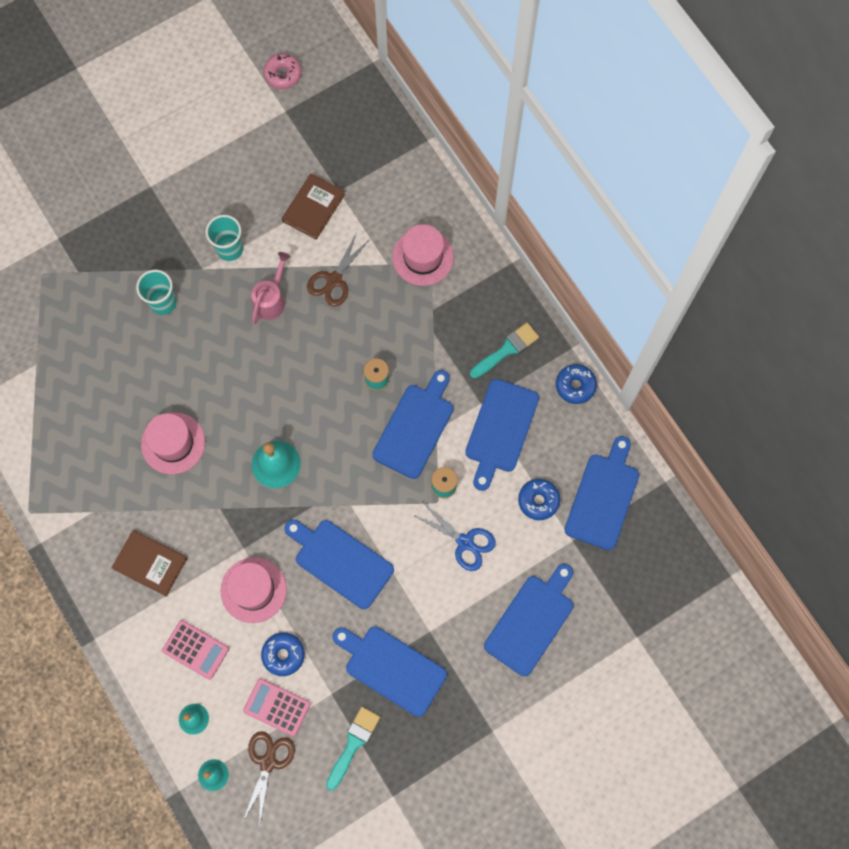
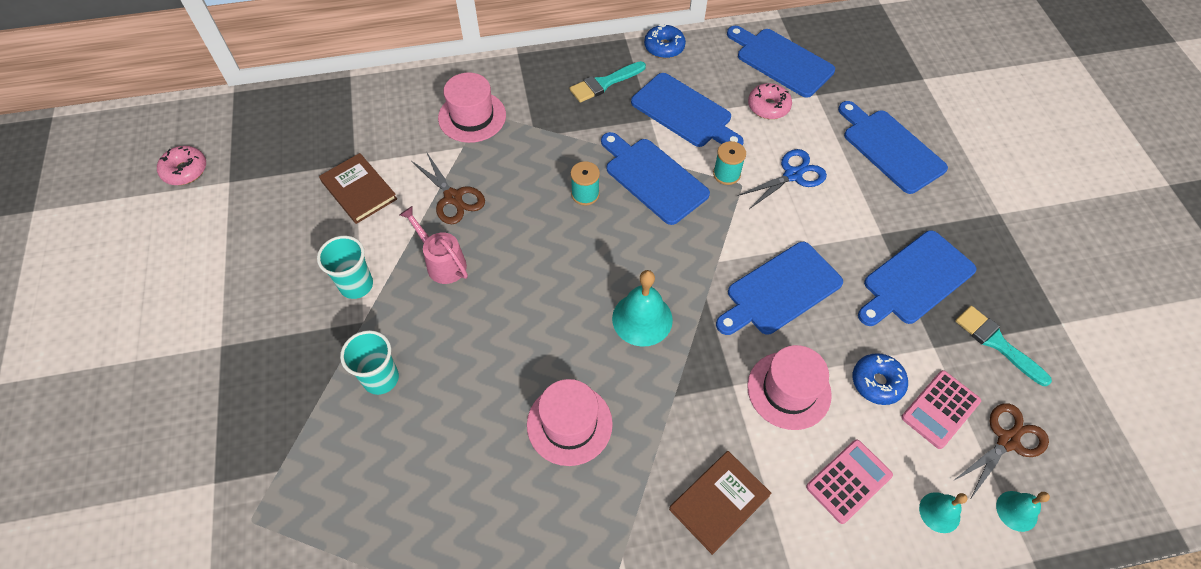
camera: 70 degrees left, 15 degrees down
(268, 762) = (1007, 440): brown scissors -> brown scissors turned 105 degrees clockwise
(507, 349) = (604, 83): turquoise brush -> turquoise brush turned 105 degrees counterclockwise
(538, 501) = (768, 106): blue donut -> pink donut

